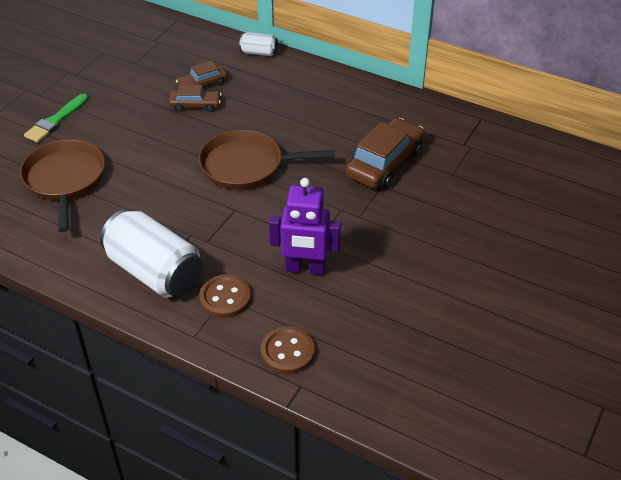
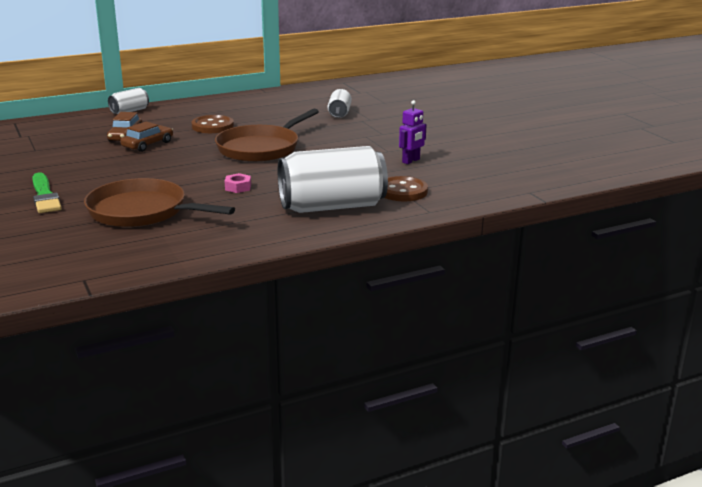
camera: 55 degrees left, 20 degrees down
(150, 200) = (238, 187): none -> pink nut
(287, 352) = (490, 187): brown button -> brown button (212, 126)
(305, 269) = (411, 161): purple robot -> purple robot, size x0.56
(385, 163) = (339, 113): brown car -> white can

